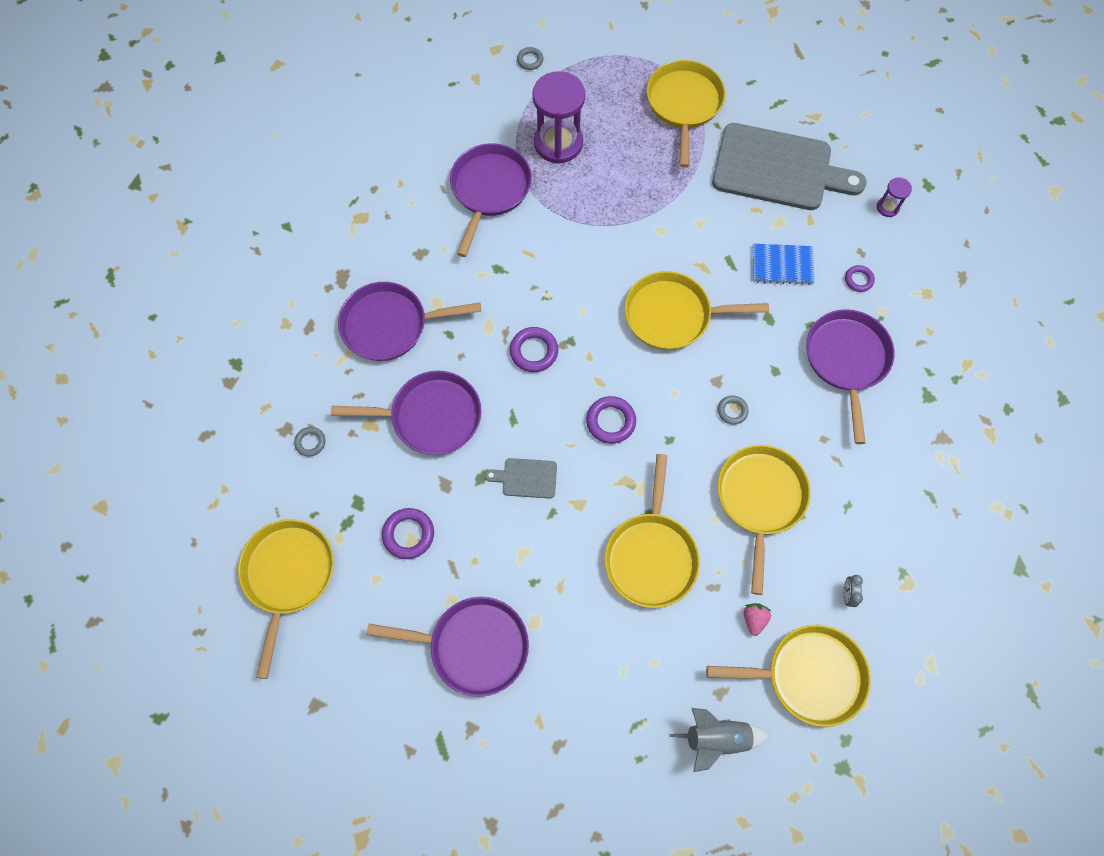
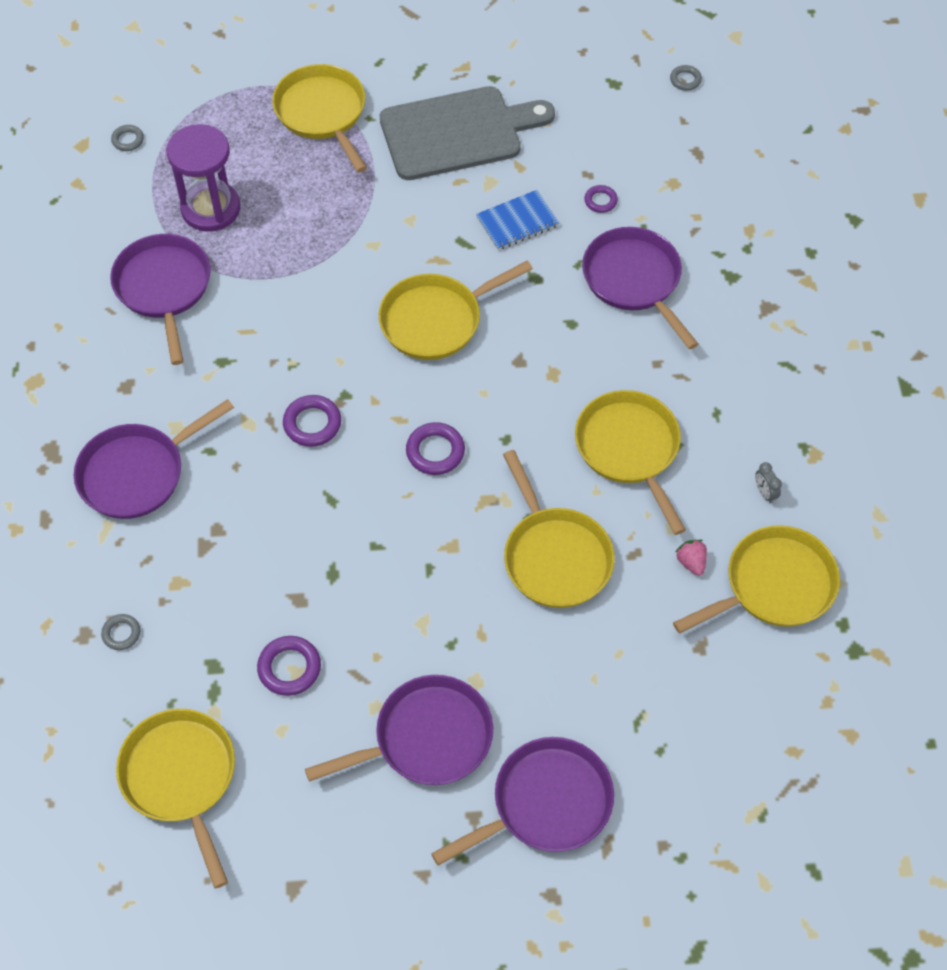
camera: 30 degrees left, 10 degrees down
(430, 416) = (240, 541): purple pan -> purple pan (545, 803)
(526, 478) = (381, 549): grey cutting board -> none
(716, 738) = (722, 690): grey rocket -> none
(732, 411) = (552, 381): grey ring -> grey ring (685, 80)
(887, 207) = (587, 121): purple hourglass -> none

